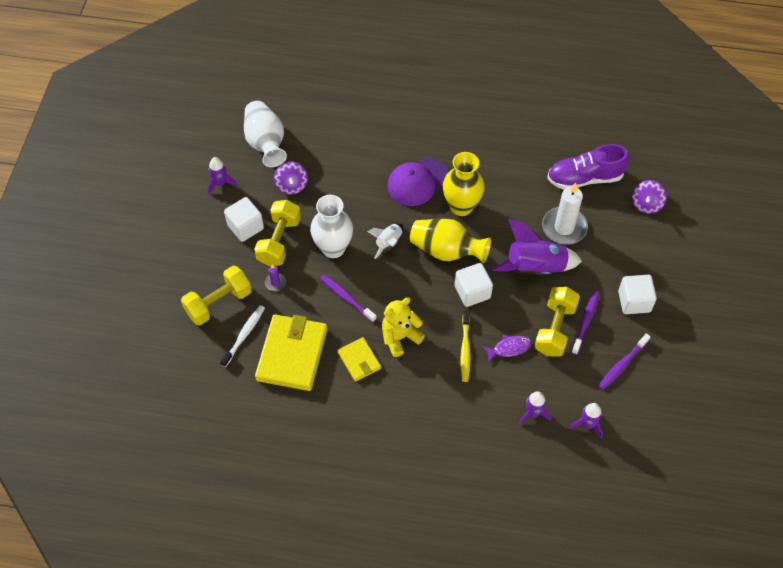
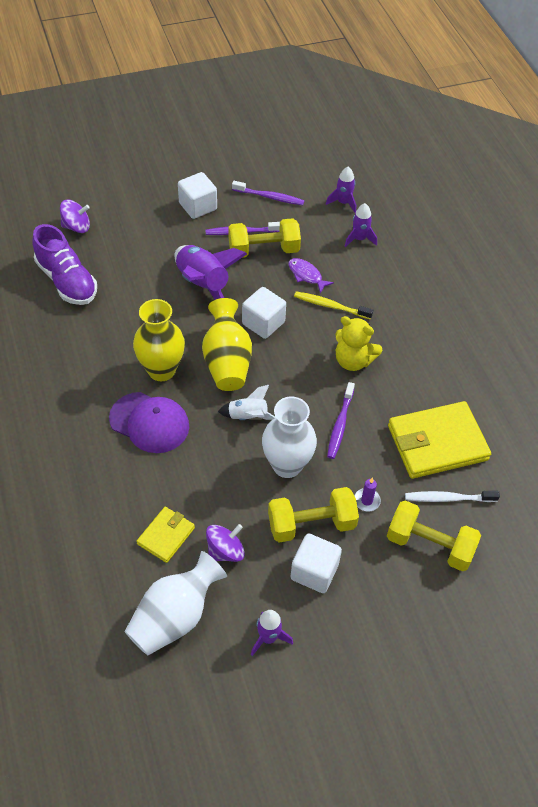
camera: 120 degrees left, 5 degrees down
(359, 360) = (401, 383): yellow wallet -> yellow wallet (166, 536)
(465, 349) = (330, 306): yellow toothbrush -> yellow toothbrush turned 135 degrees counterclockwise
(564, 227) = (141, 278): white candle -> none

